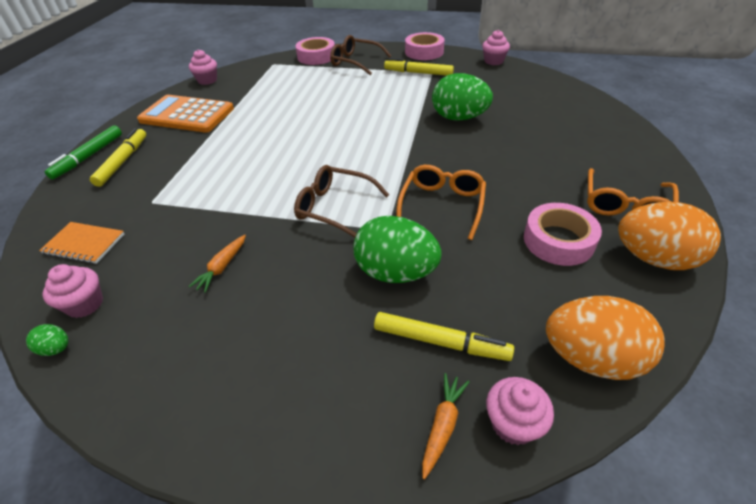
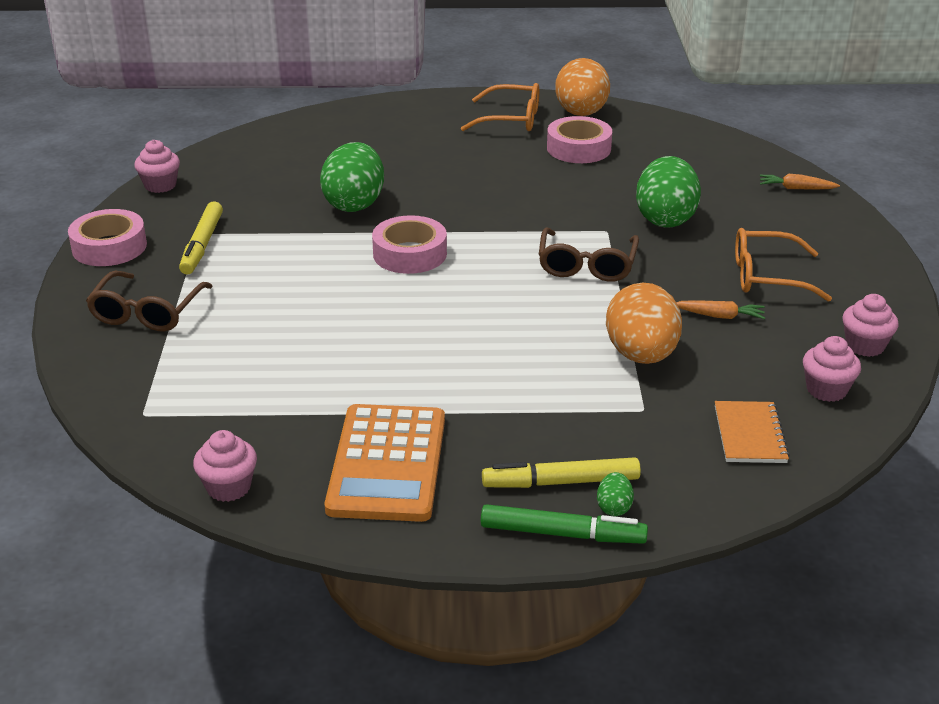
camera: 105 degrees left, 10 degrees down
(56, 348) = (883, 384): green egg -> green egg (614, 507)
(316, 56) = (112, 363): pink tape -> pink tape (410, 254)
(440, 342) = (728, 193): yellow marker -> none
(442, 205) = (552, 203): orange glasses -> orange glasses (767, 276)
(513, 423) = (774, 166): pink cupcake -> pink cupcake (864, 346)
(591, 358) = (702, 141): orange egg -> orange egg (641, 355)

